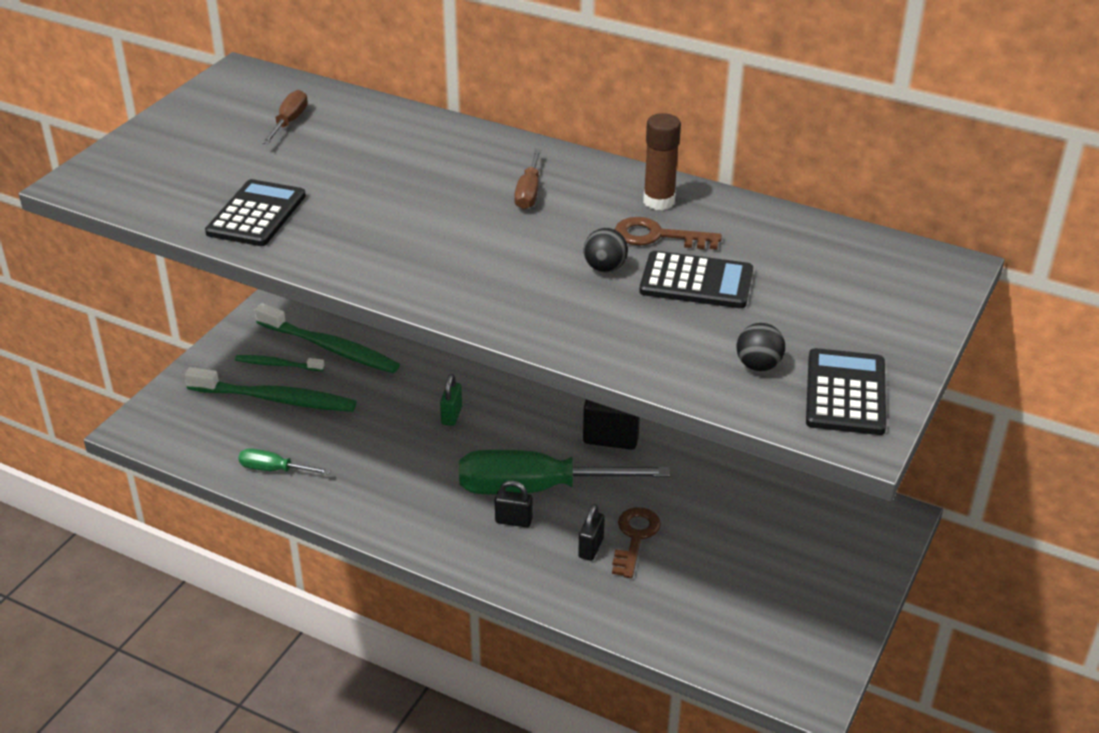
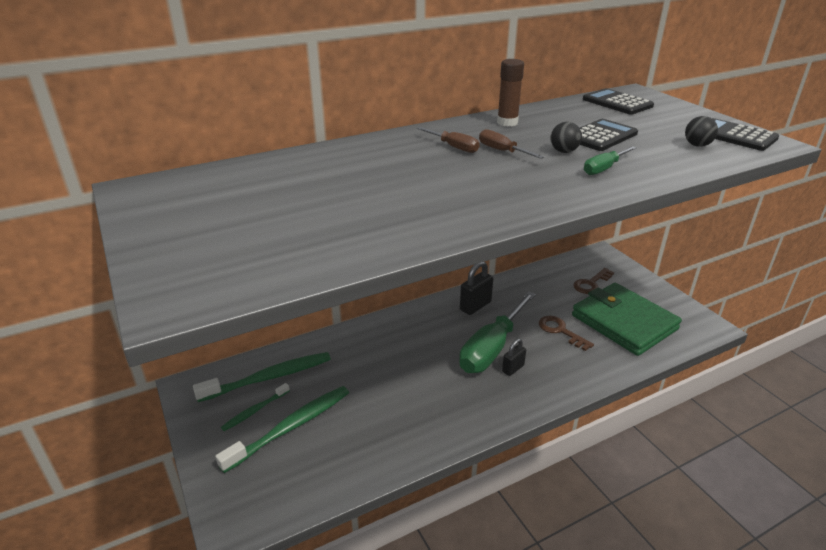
camera: 55 degrees left, 5 degrees down
(256, 214) = (355, 235): black calculator -> black calculator (617, 103)
(274, 469) = (367, 459): green screwdriver -> green screwdriver (604, 168)
(289, 122) = (241, 190): brown screwdriver -> brown screwdriver (502, 151)
(451, 415) = (395, 353): green padlock -> none
(591, 548) = (558, 350): black padlock -> none
(658, 236) = (544, 132): brown key -> brown key (591, 283)
(721, 594) = (624, 322): none -> green wallet

